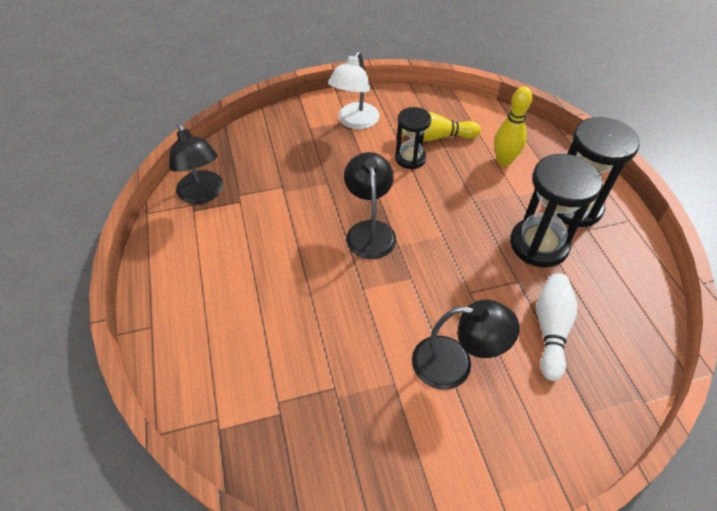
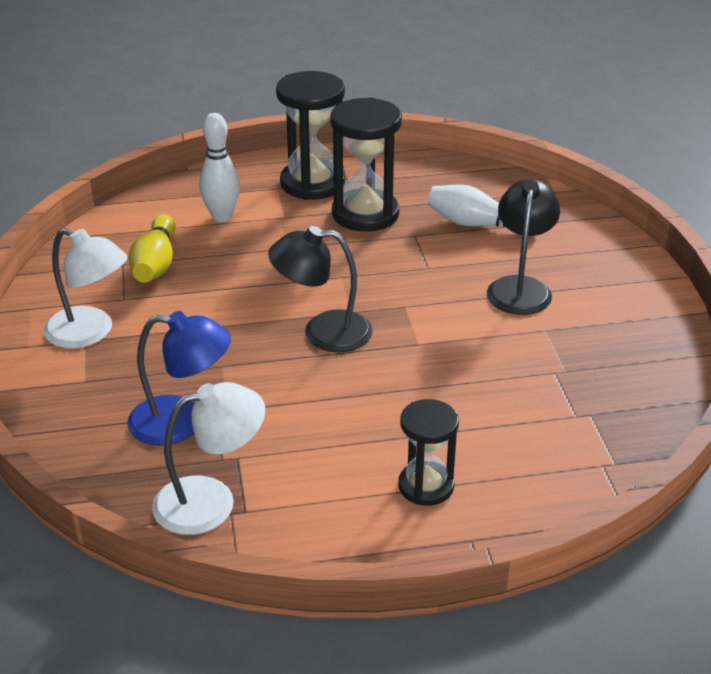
camera: 85 degrees left, 15 degrees down
(203, 194) = (211, 501): black lamp -> white lamp
(272, 173) = (182, 422): none -> blue lamp
(410, 158) = (193, 288): black hourglass -> black hourglass (426, 486)
(504, 161) = (222, 217): yellow bowling pin -> white bowling pin

